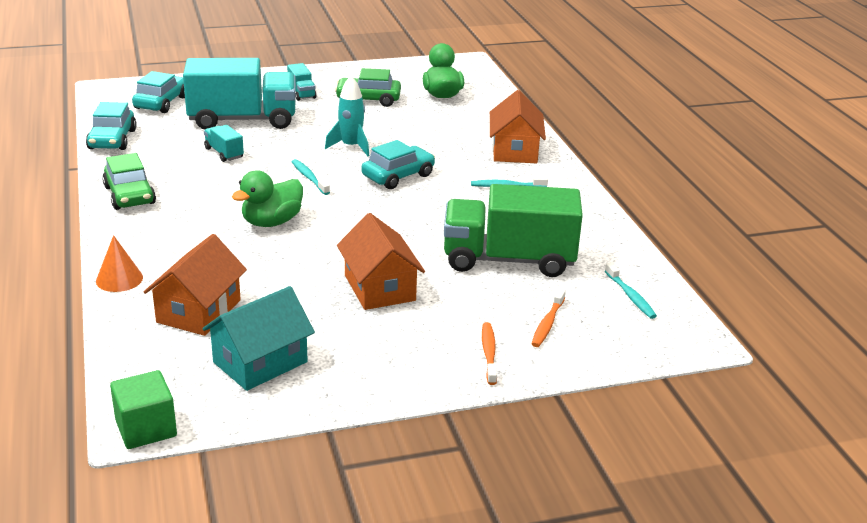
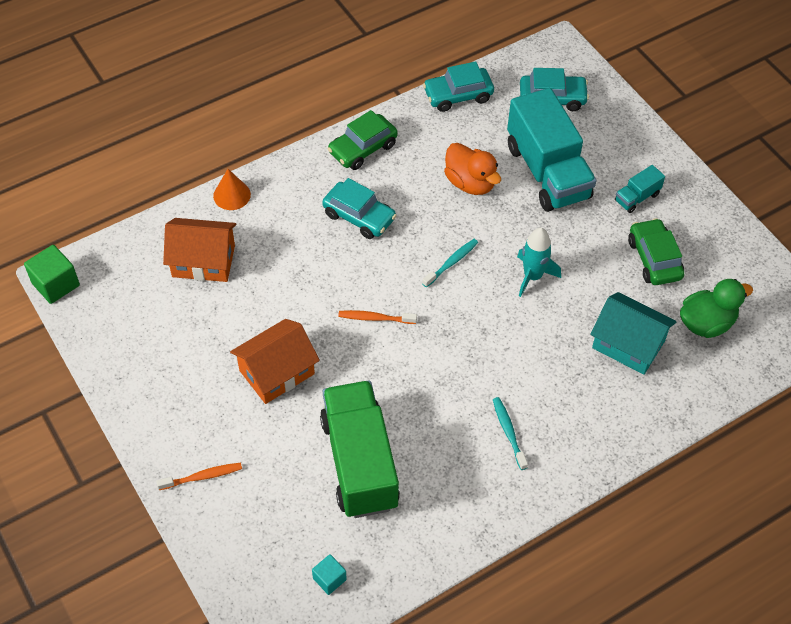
camera: 75 degrees right, 25 degrees up
(224, 153) = (470, 183): turquoise truck -> orange duck
(260, 362) = (148, 323): turquoise house -> turquoise house (628, 344)
(271, 222) = (357, 261): green duck -> none
(398, 176) = (488, 332): turquoise car -> turquoise car (359, 216)
(514, 150) = (596, 424): orange house -> none
(547, 324) = (260, 514): orange toothbrush -> orange toothbrush (375, 318)
(630, 296) = (329, 579): turquoise toothbrush -> turquoise cube

